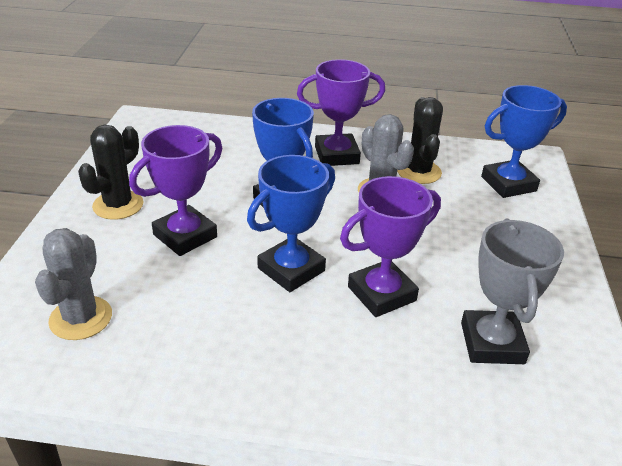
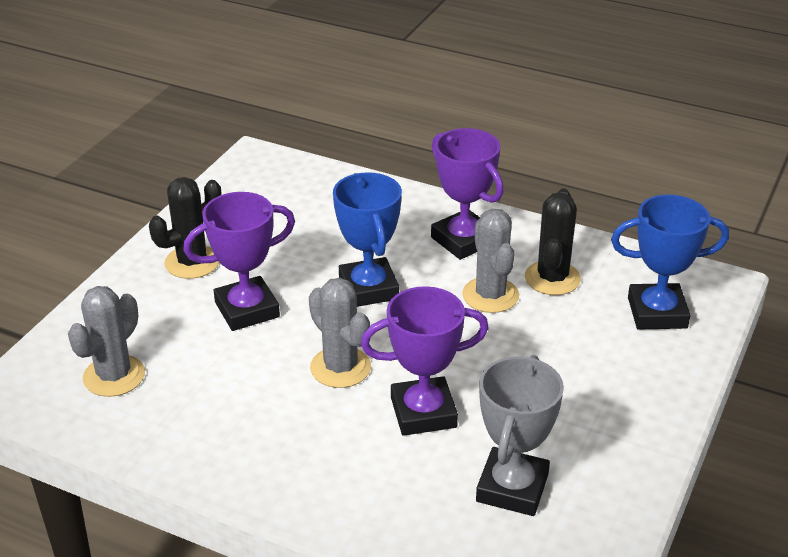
camera: 20 degrees right, 0 degrees up
(291, 269) = (340, 367): blue trophy -> grey cactus
(336, 155) = (463, 240): purple trophy -> purple trophy turned 45 degrees clockwise

